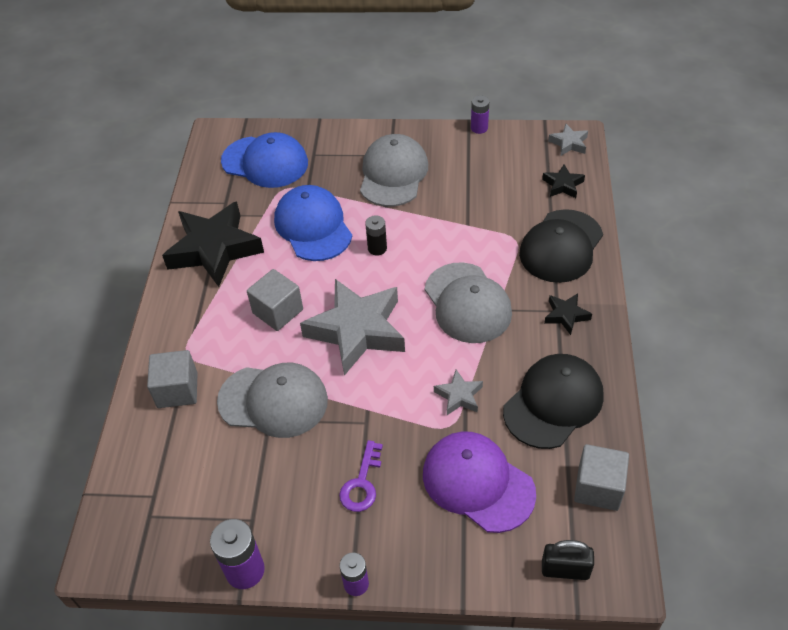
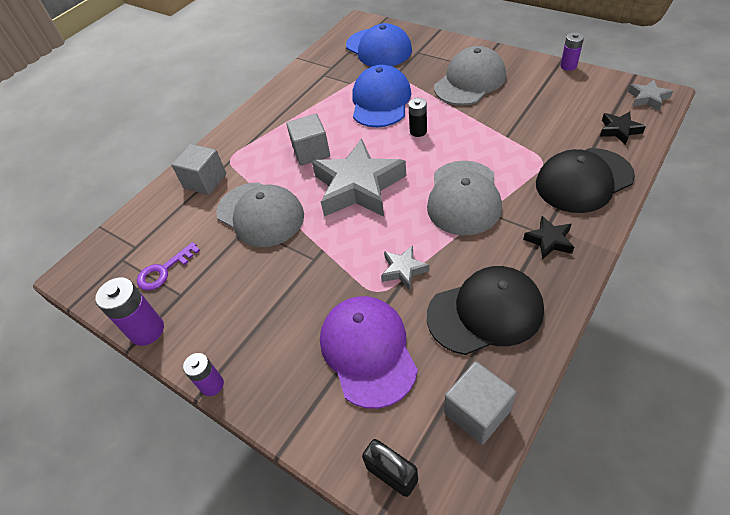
camera: 35 degrees right, 0 degrees up
(214, 249) = (301, 96): black star -> none
(362, 483) = (276, 305): purple key -> purple key (164, 271)

